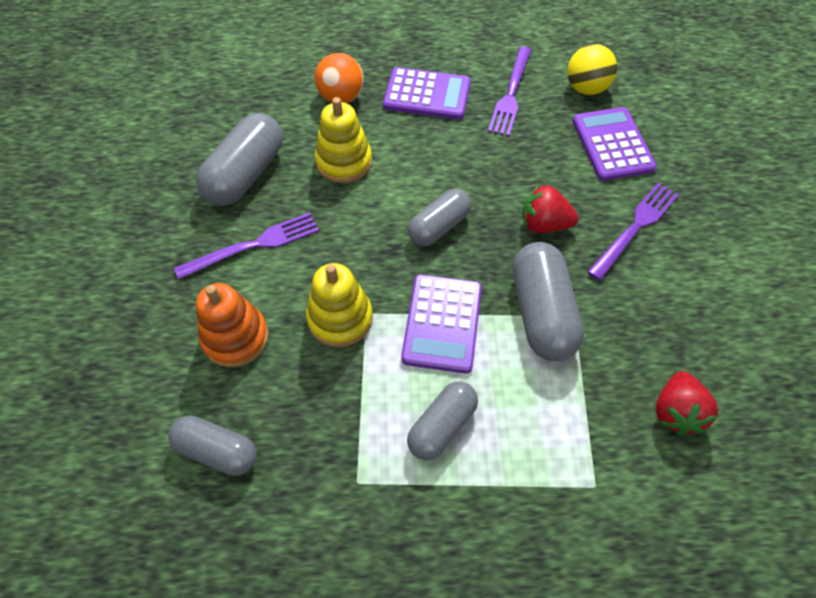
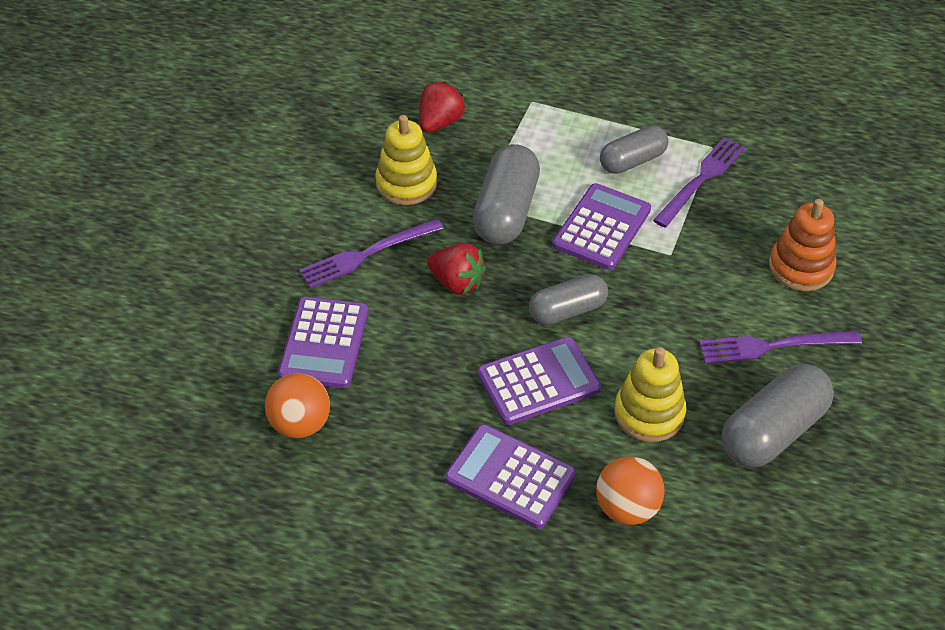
camera: 160 degrees left, 10 degrees down
(217, 451) = (823, 192): grey capsule -> none
(340, 318) = (697, 256): yellow stacking toy -> yellow stacking toy (406, 183)
(436, 161) = (538, 382): none -> purple calculator
(511, 94) = (401, 445): purple fork -> purple fork (701, 179)
(586, 88) = (300, 424): yellow ball -> orange ball

